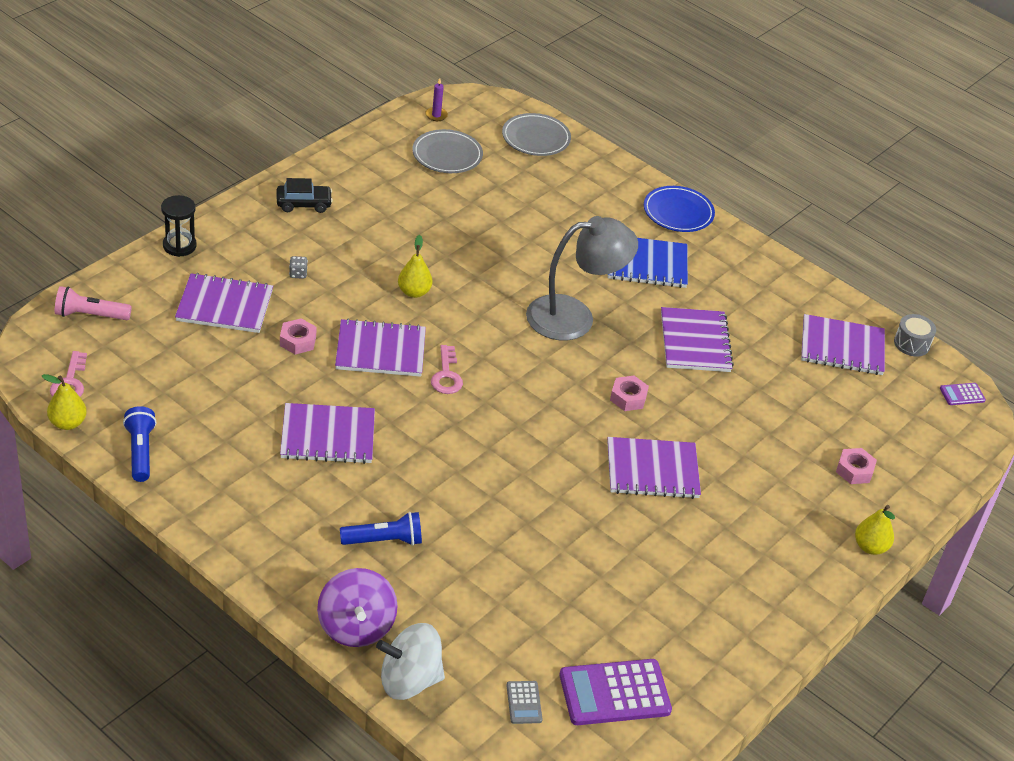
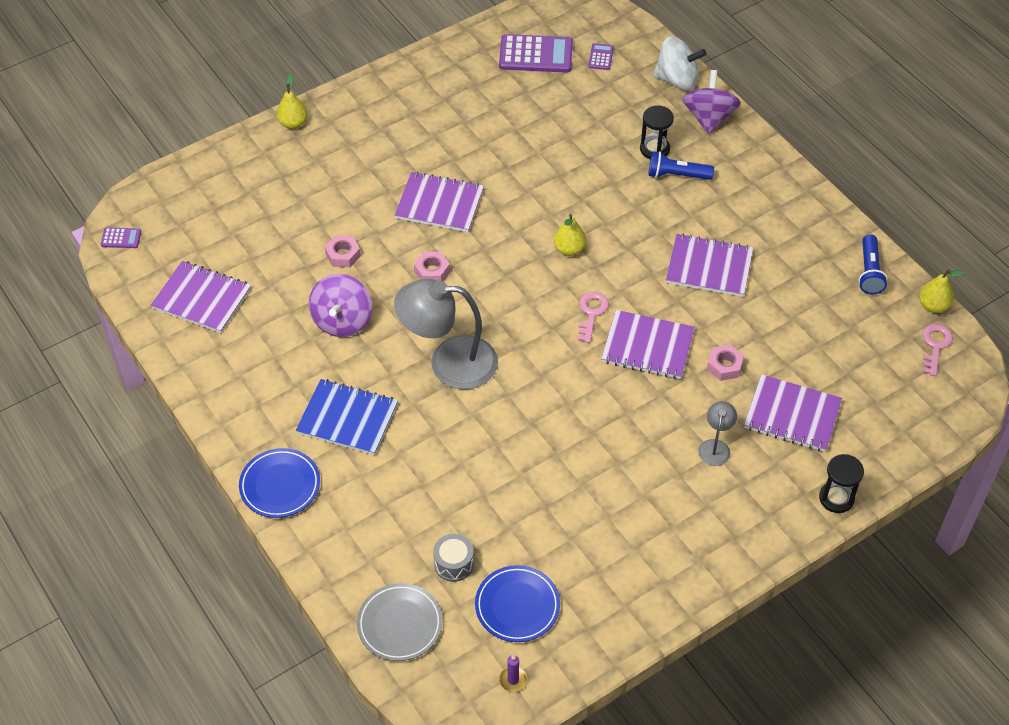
camera: 160 degrees left, 10 degrees up
(90, 315) = (923, 419): pink flashlight -> none
(298, 274) = (715, 447): grey dice -> grey lamp
(304, 204) = (698, 544): black car -> none
(414, 292) = (601, 410): yellow pear -> yellow pear (569, 249)
(419, 572) = (654, 149): none -> black hourglass
(447, 155) = (517, 606): grey plate -> blue plate
(524, 703) = (601, 57): grey calculator -> purple calculator
(695, 342) = (342, 321): purple notebook -> purple spinning top
(854, 470) = (266, 183): pink nut -> pink nut (343, 255)
(911, 343) = (131, 294): grey drum -> grey drum (454, 564)

